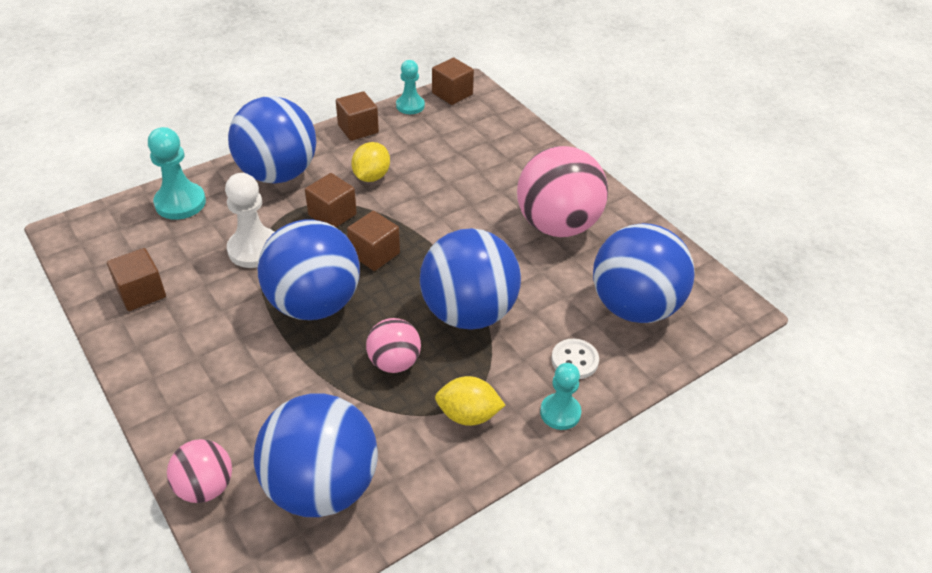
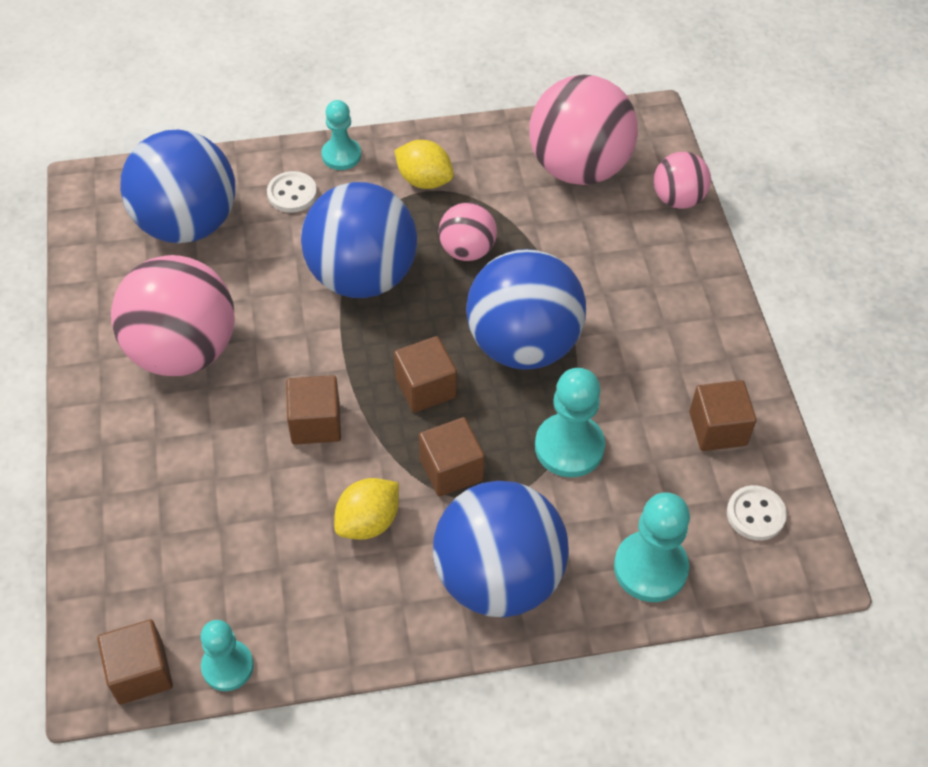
camera: 155 degrees left, 10 degrees up
(108, 249) = (755, 514): none -> white button
(254, 249) = (569, 447): white pawn -> turquoise pawn
(322, 486) = (578, 168): blue ball -> pink ball
(358, 129) = (339, 638): brown cube -> brown cube (315, 423)

